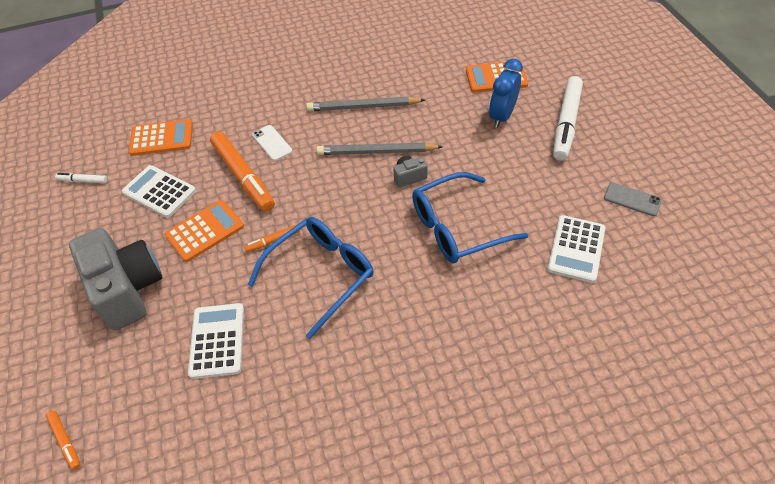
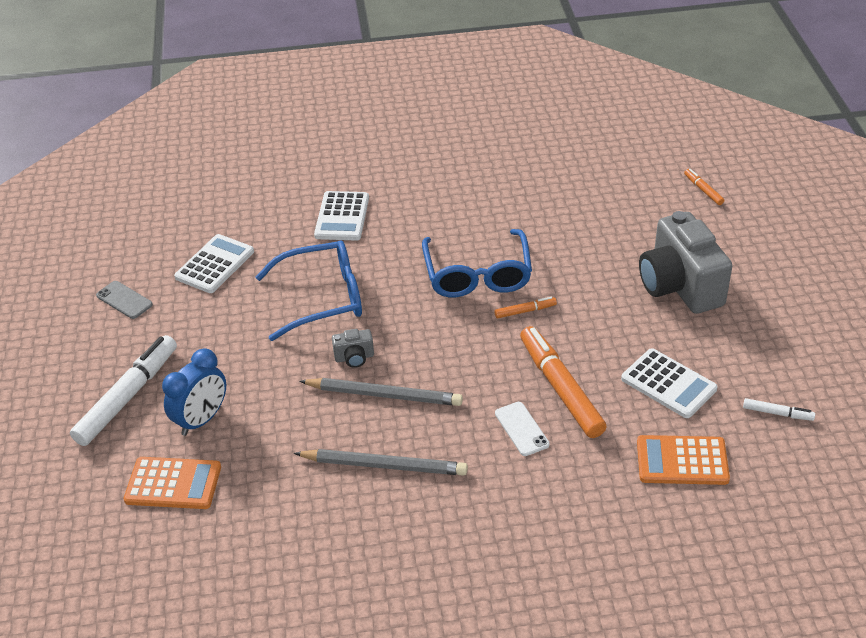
camera: 170 degrees left, 10 degrees down
(205, 231) = (604, 331): orange calculator -> none
(217, 340) = (581, 237): white calculator -> white calculator (342, 217)
(320, 275) = (477, 274): blue glasses -> blue glasses turned 60 degrees counterclockwise

